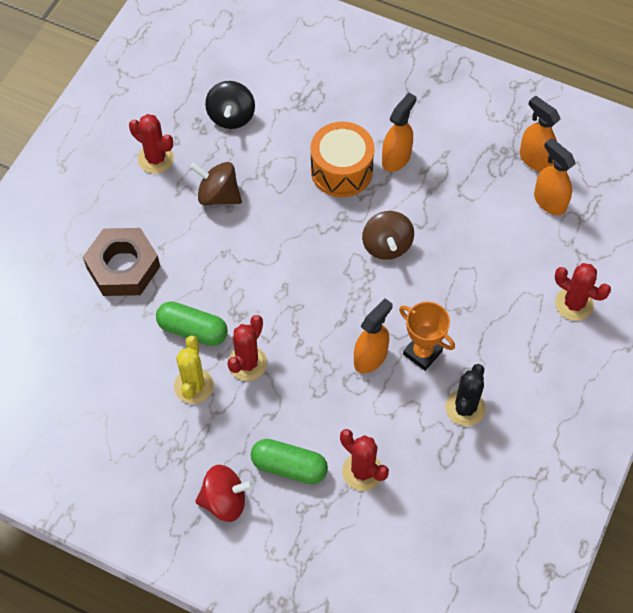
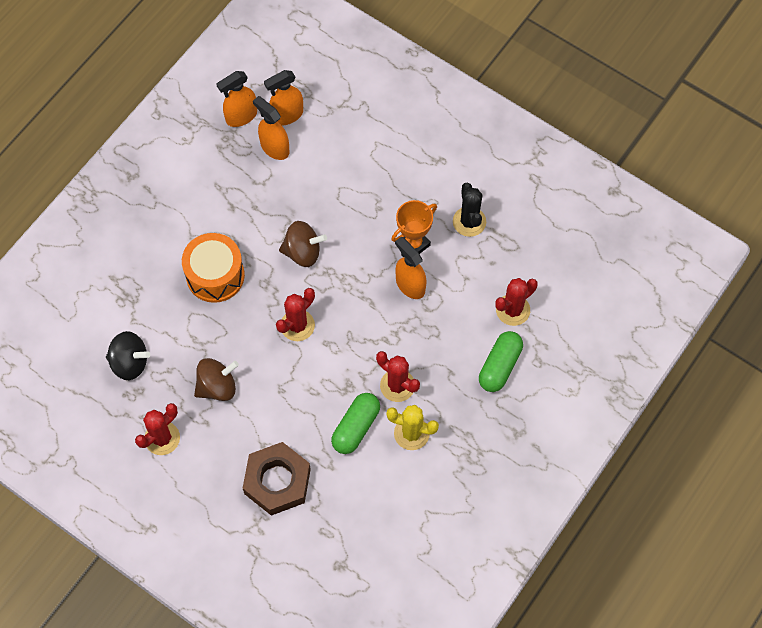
camera: 80 degrees left, 5 degrees up
(218, 195) = (217, 386): brown spinning top -> brown spinning top turned 150 degrees counterclockwise
(224, 501) = (522, 422): red spinning top -> none
(396, 158) = (213, 227): orange spray bottle -> orange spray bottle (274, 148)
(465, 408) = (469, 222): black cactus -> black cactus turned 45 degrees clockwise
(574, 304) = (389, 120): red cactus -> red cactus (297, 325)

